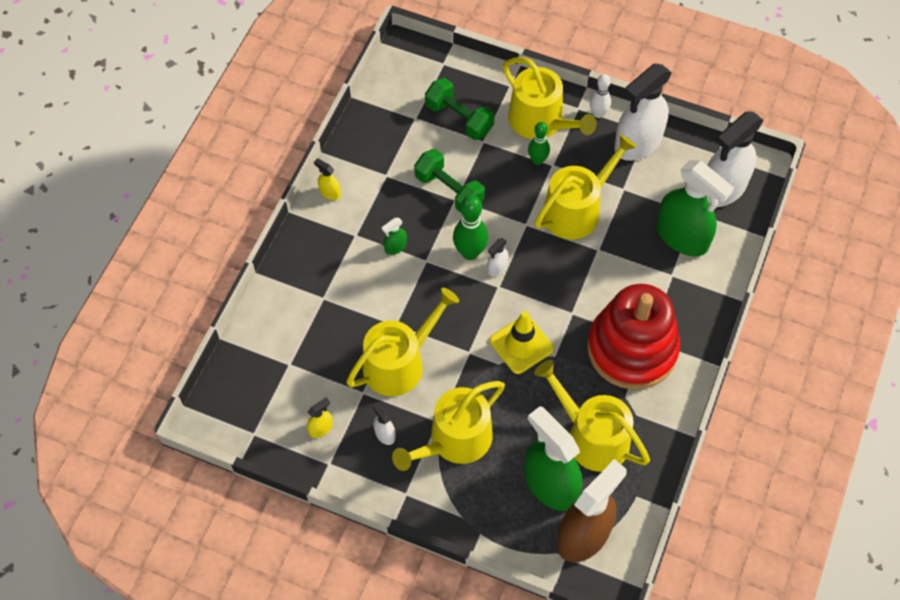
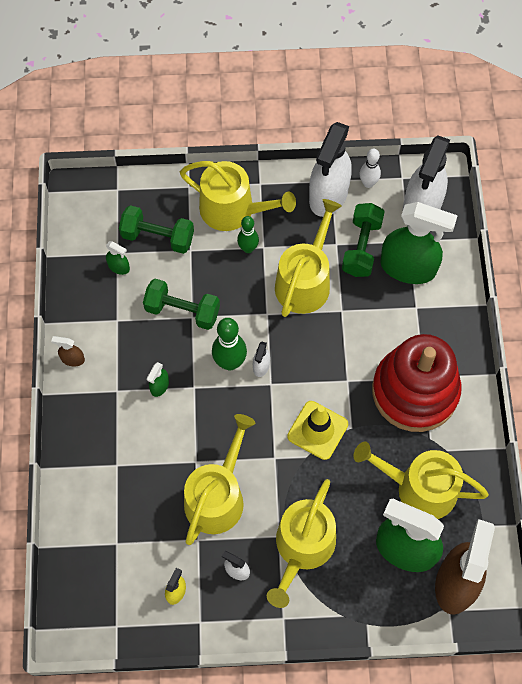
camera: 25 degrees left, 5 degrees up
(330, 192) = (72, 359): yellow spray bottle -> brown spray bottle
(411, 130) = (119, 267): none -> green spray bottle
(598, 113) = (280, 181): white bowling pin -> white bowling pin (368, 183)
(646, 201) = (361, 247): none -> green dumbbell

